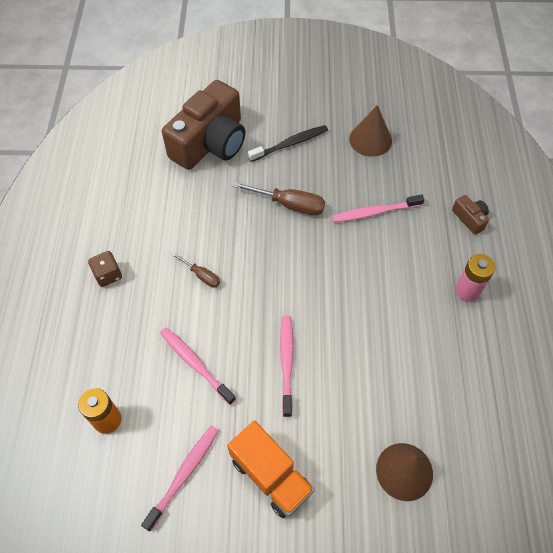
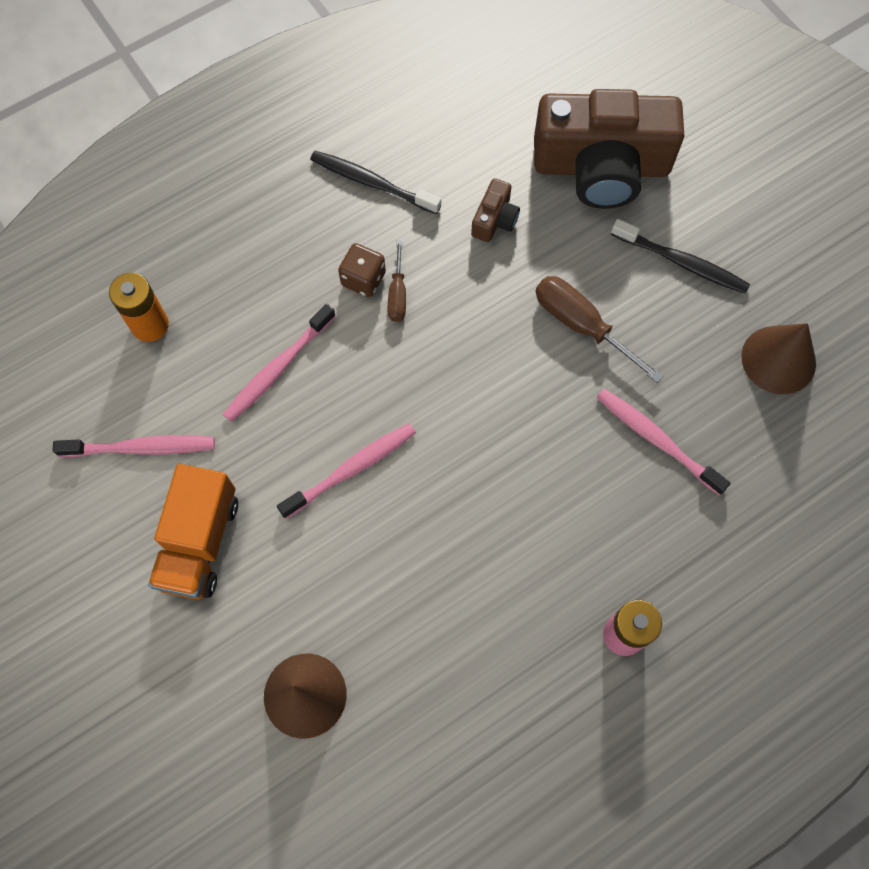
camera: 55 degrees right, 10 degrees up
(108, 275) = (322, 194): brown dice -> brown dice (363, 279)
(124, 246) = (372, 183): none -> black toothbrush
(195, 364) = (278, 368): pink toothbrush -> pink toothbrush turned 150 degrees counterclockwise
(289, 205) = (582, 325): brown screwdriver -> brown screwdriver turned 150 degrees clockwise
(470, 218) = (750, 574): brown camera -> brown camera (495, 219)

